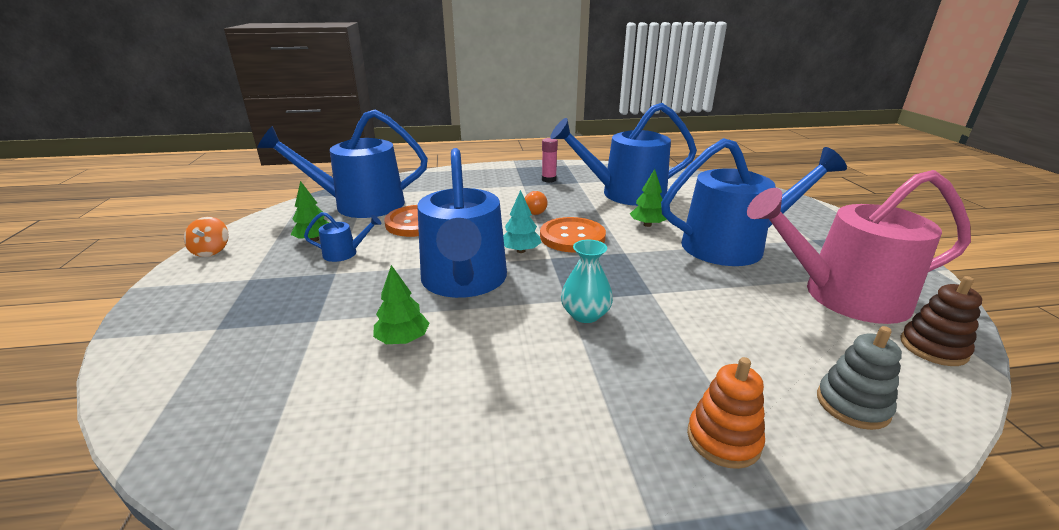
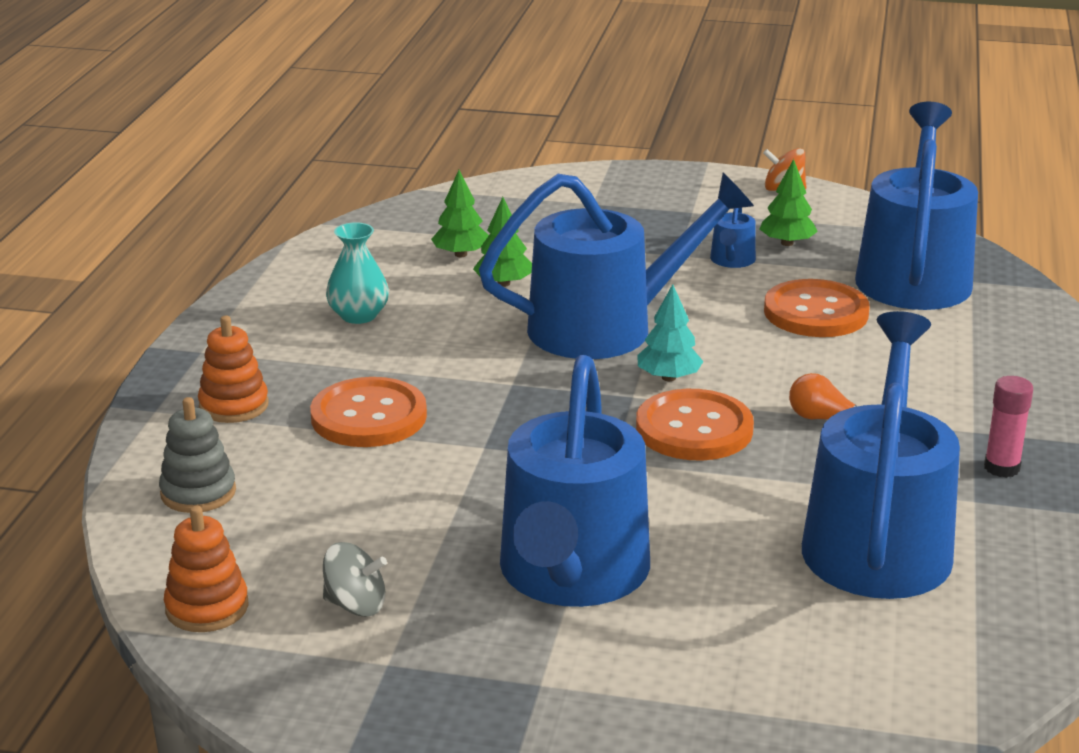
camera: 110 degrees right, 0 degrees up
(464, 281) = (605, 327): blue watering can -> blue watering can turned 150 degrees clockwise
(585, 314) = (471, 388): turquoise vase -> turquoise vase (358, 315)
(647, 225) = (705, 515): green tree -> green tree (460, 254)
(663, 350) = (369, 416): none -> orange button
(843, 296) = (355, 605): pink watering can -> grey spinning top
(933, 348) = (207, 607): brown stacking toy -> orange stacking toy

